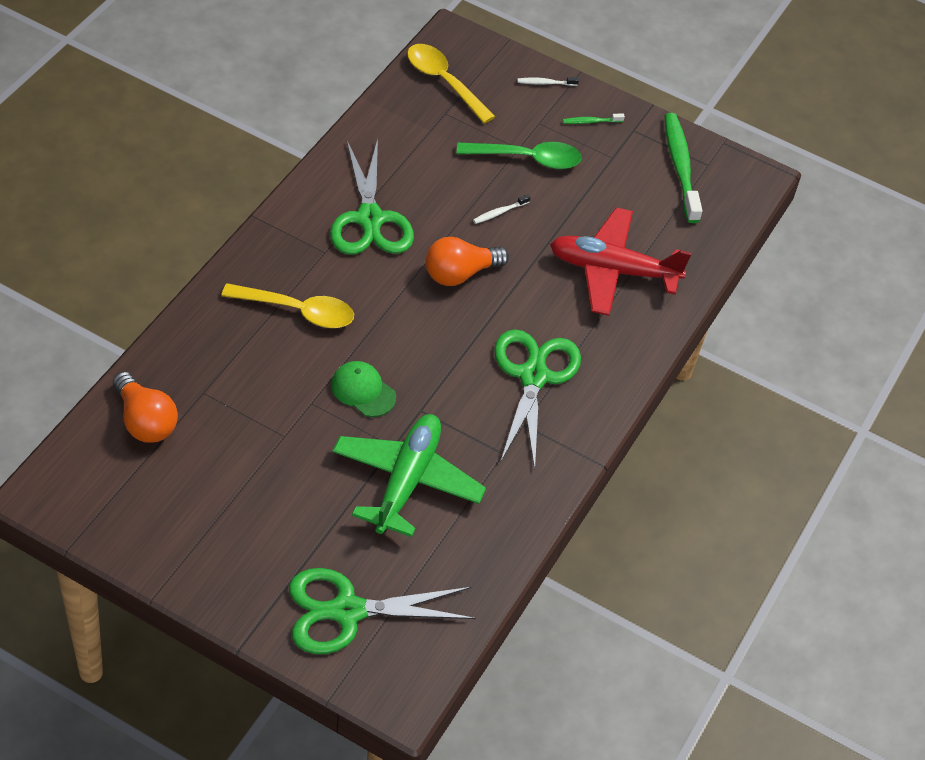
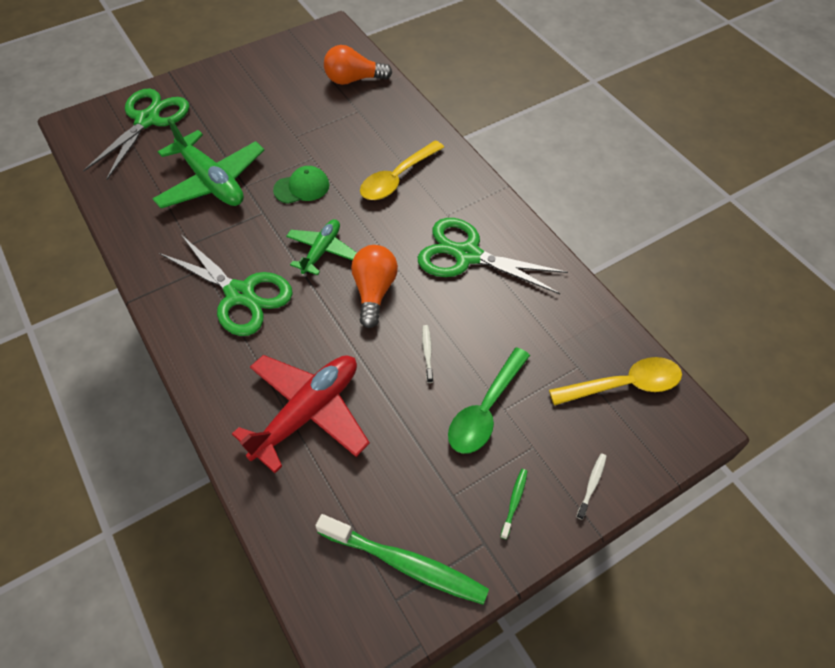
camera: 125 degrees right, 5 degrees up
(438, 335) = (321, 251): none -> green plane

